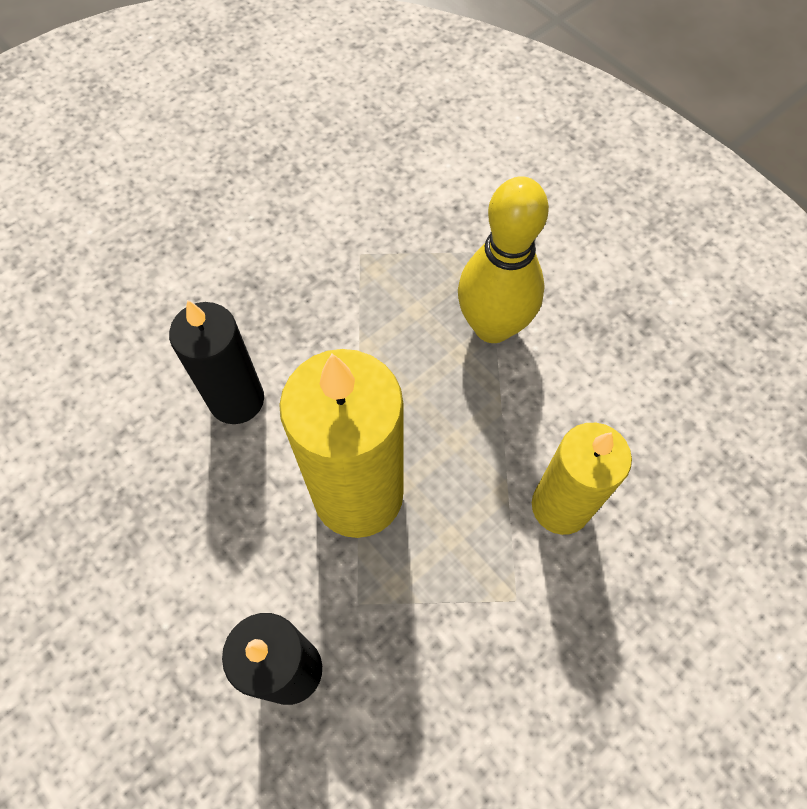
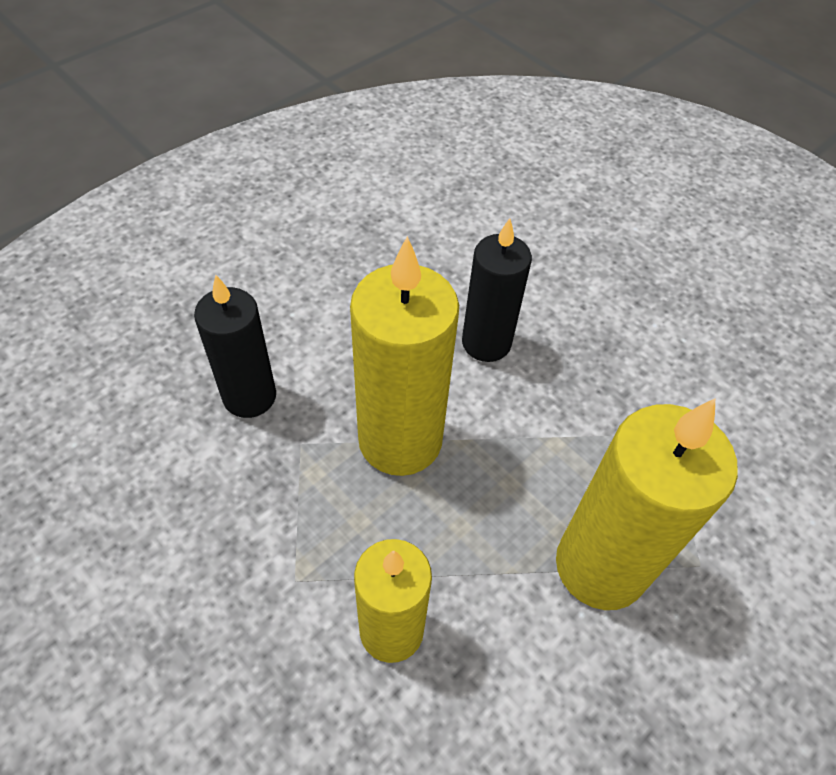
camera: 85 degrees right, 10 degrees down
(492, 326) = (600, 566): yellow bowling pin -> yellow candle

